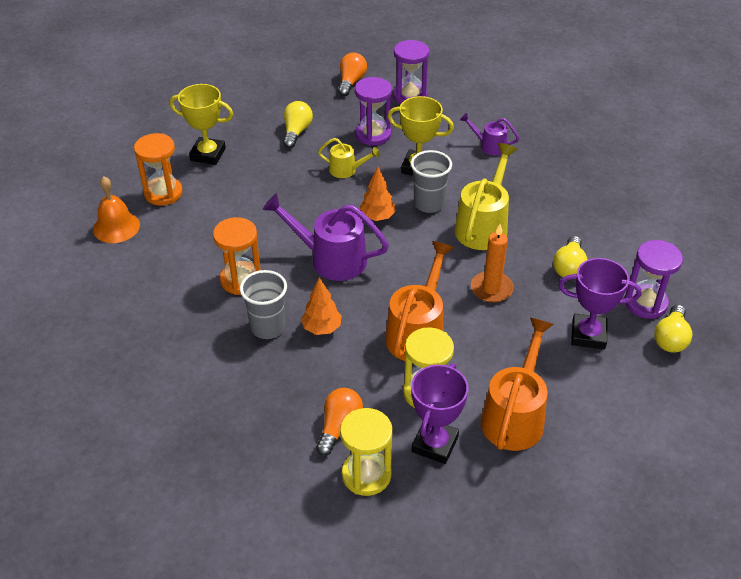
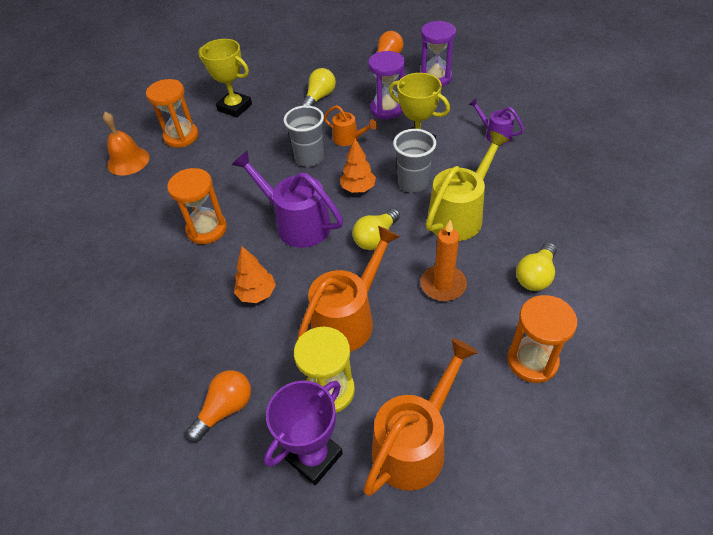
camera: 20 degrees right, 5 degrees up
(268, 327) = (208, 282): grey cup -> grey cup (309, 158)
(347, 170) = (349, 139): yellow watering can -> orange watering can
(366, 475) = (227, 476): yellow hourglass -> none
(588, 335) = (532, 361): purple trophy -> orange hourglass
(645, 303) = (611, 335): purple hourglass -> none
(670, 338) = (630, 387): yellow light bulb -> yellow light bulb (376, 238)

